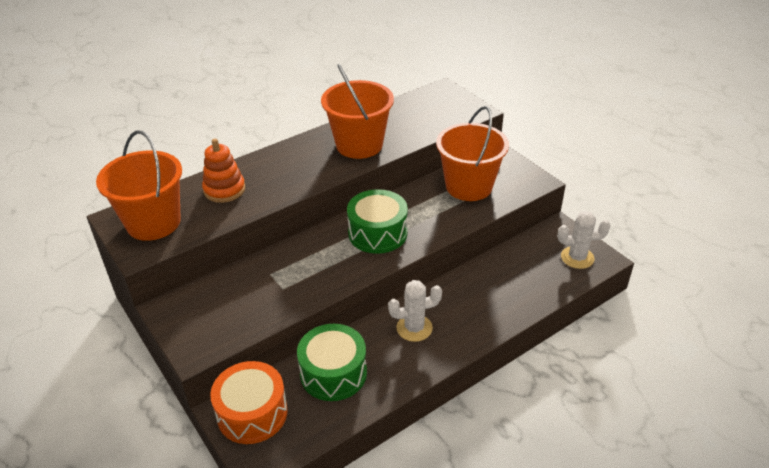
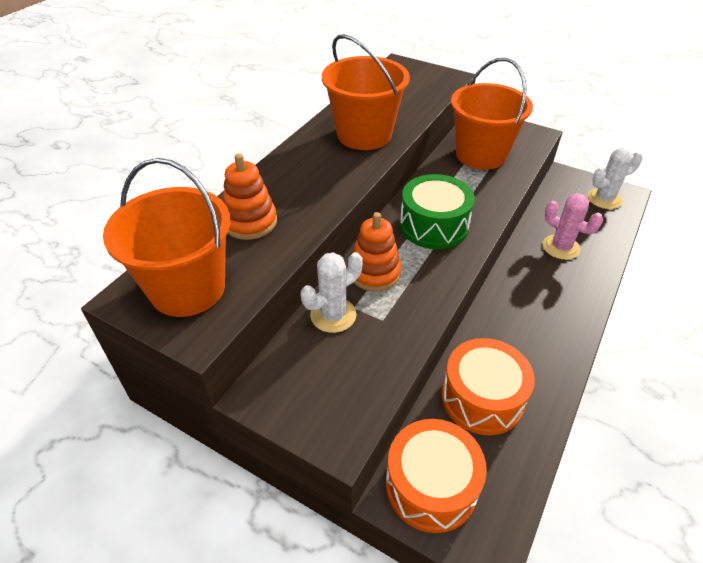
camera: 25 degrees left, 5 degrees up
(303, 254) = (374, 273): none -> orange stacking toy
(333, 373) = (482, 398): green drum -> orange drum
(414, 328) = (521, 316): white cactus -> white cactus (333, 315)
(497, 286) = (561, 247): none -> pink cactus

